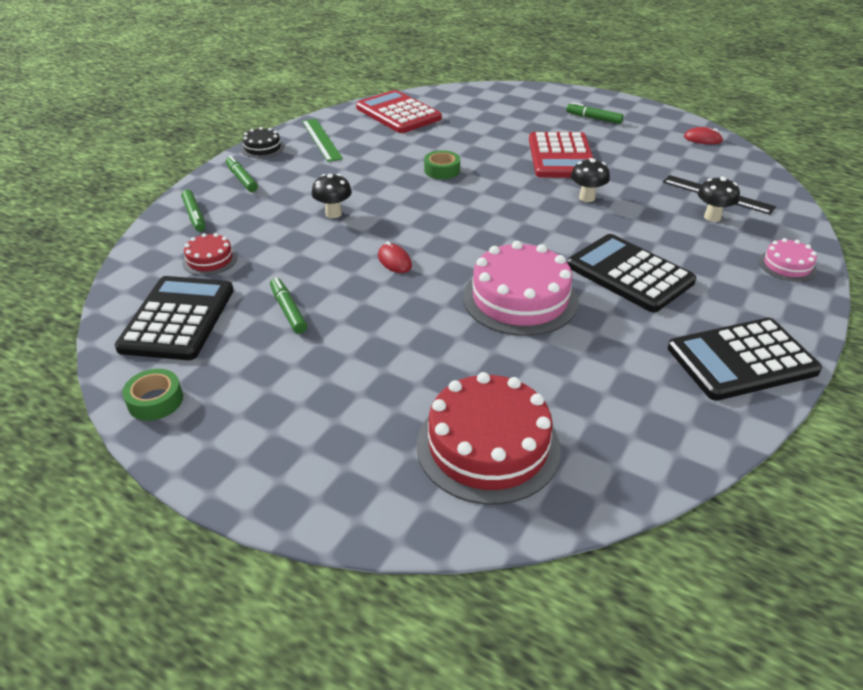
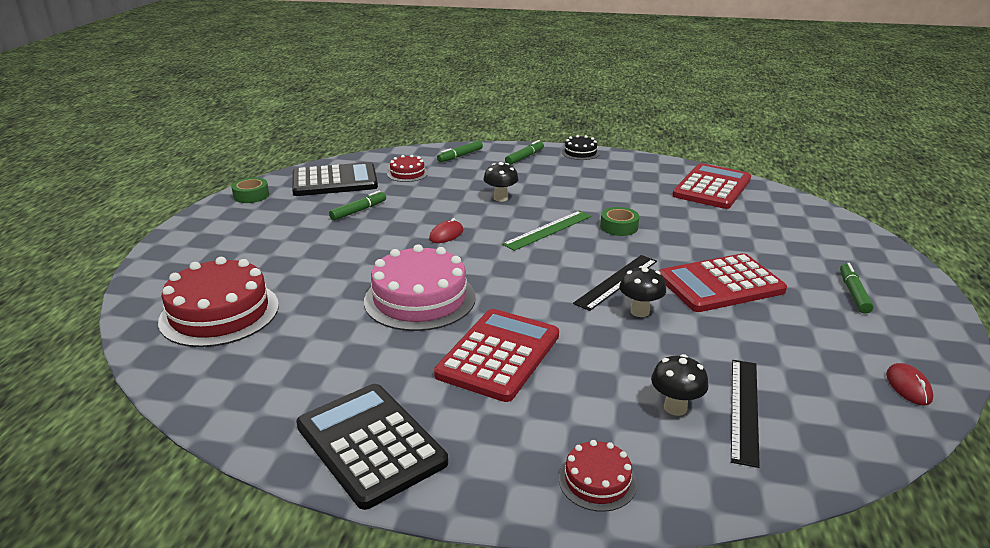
camera: 70 degrees right, 10 degrees down
(321, 139) = (619, 169): green ruler -> green ruler (548, 230)
(536, 195) = (616, 281): none -> black ruler
(629, 274) = (499, 355): black calculator -> red calculator
(787, 265) = (597, 481): pink cake -> red cake

